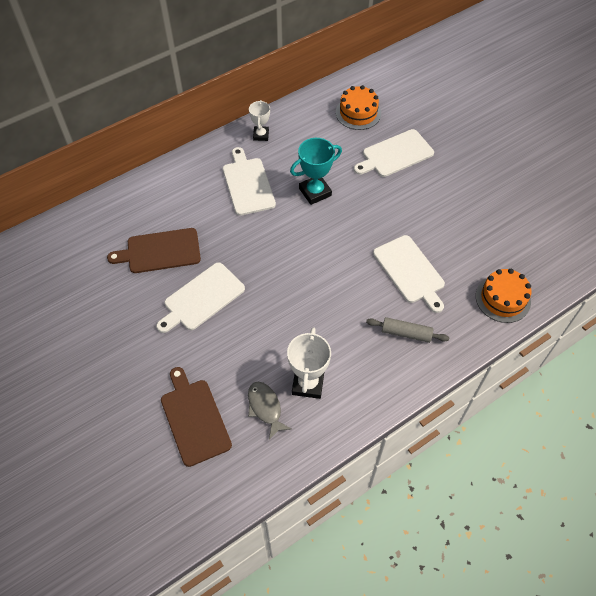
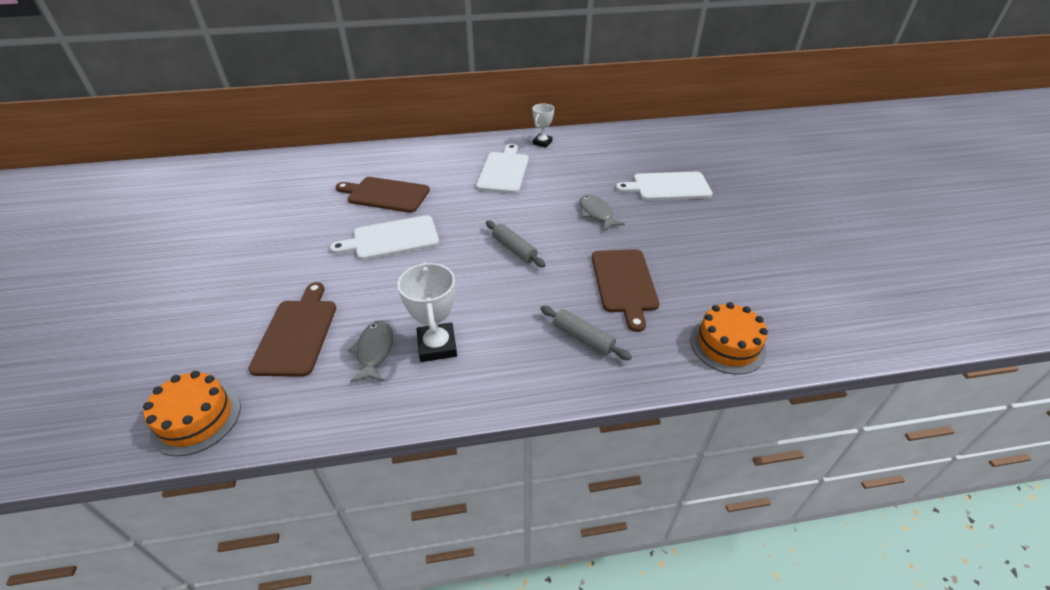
camera: 25 degrees right, 15 degrees down
(308, 383) = (437, 346): white trophy -> white trophy turned 45 degrees counterclockwise
(309, 270) = (514, 249): none -> grey rolling pin
(315, 192) = (564, 193): turquoise trophy -> none
(353, 206) = (596, 213): none -> grey fish
(358, 113) = (648, 149): orange cake -> orange cake (196, 418)
(410, 271) = (624, 283): white cutting board -> brown cutting board

